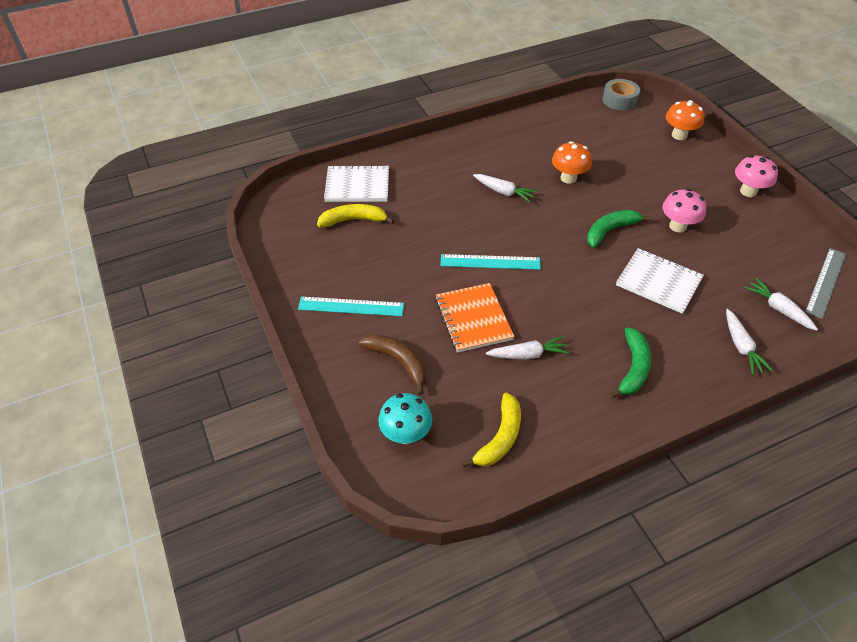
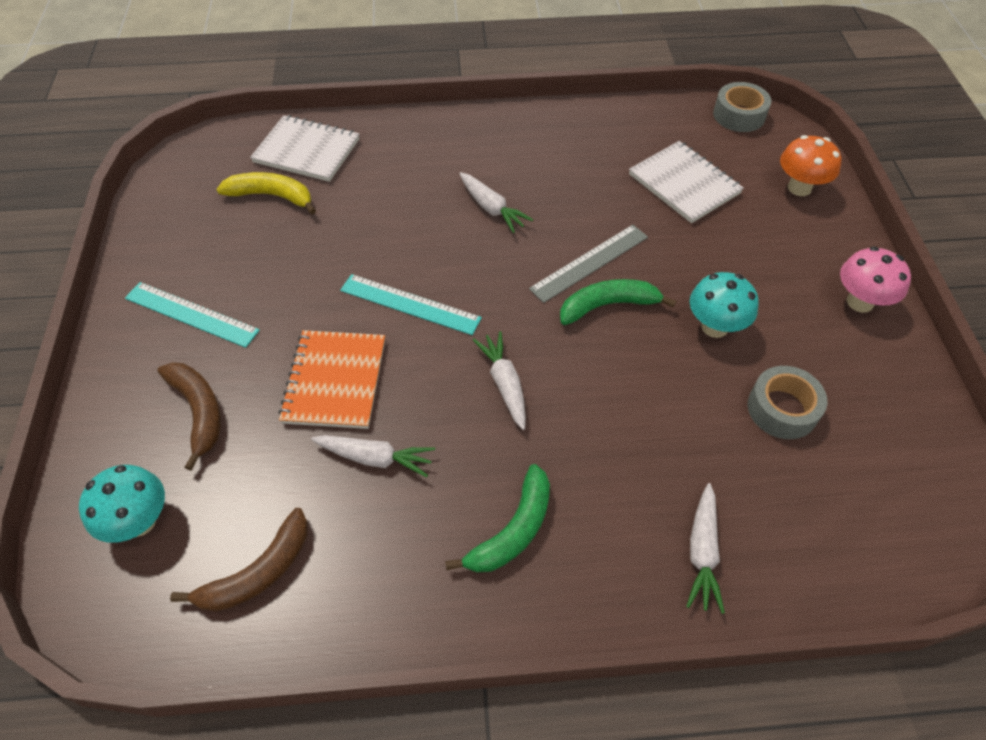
camera: 20 degrees right, 5 degrees up
(500, 437) = (258, 572): yellow banana -> brown banana
(568, 178) = (594, 211): orange mushroom -> none
(658, 282) = (633, 406): white notebook -> white notebook (684, 184)
(677, 226) = (714, 327): pink mushroom -> turquoise mushroom
(740, 260) = (782, 409): none -> grey tape
(778, 309) = (800, 508): white carrot -> white carrot (504, 384)
(826, 282) = (907, 488): grey ruler -> grey ruler (590, 263)

